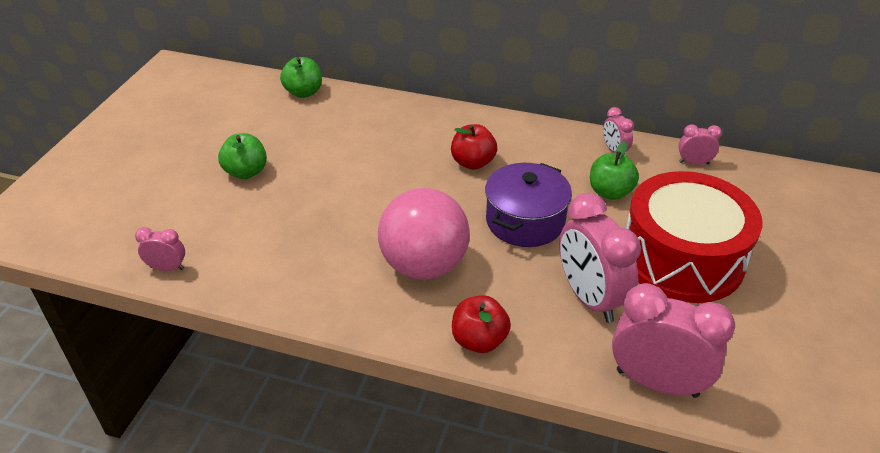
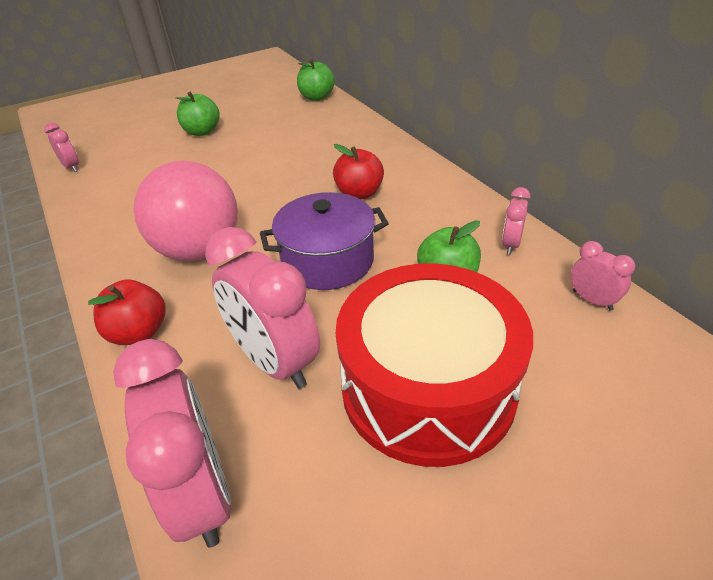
camera: 45 degrees right, 0 degrees up
(589, 298) = (275, 362): pink clock -> pink clock turned 60 degrees counterclockwise

